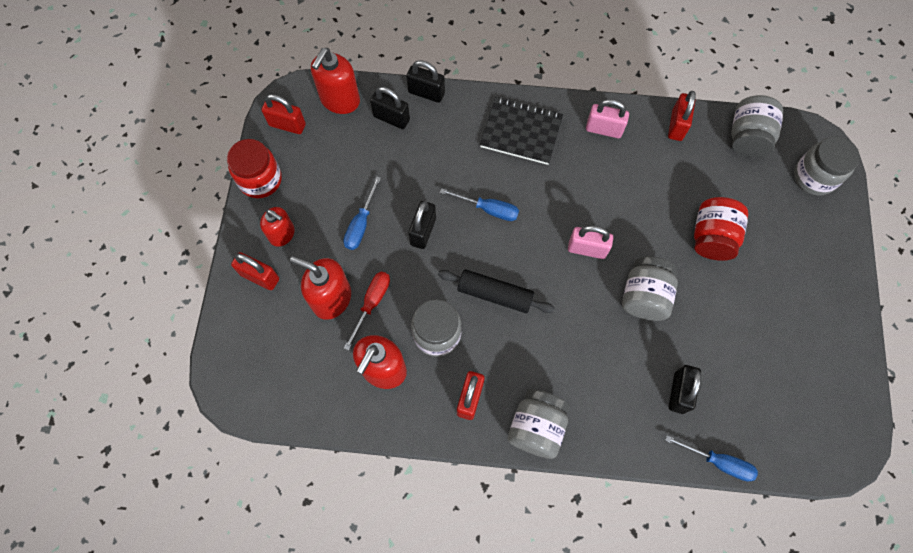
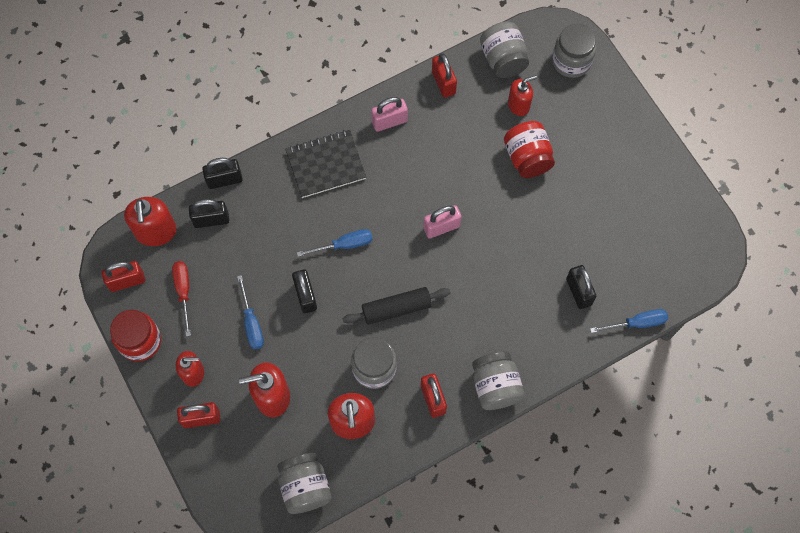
camera: 35 degrees left, 0 degrees up
(372, 303) = (307, 379): red screwdriver -> red screwdriver (183, 292)
(644, 296) = (508, 236): grey jar -> grey jar (305, 487)
(735, 186) = (519, 105): none -> red soap dispenser

